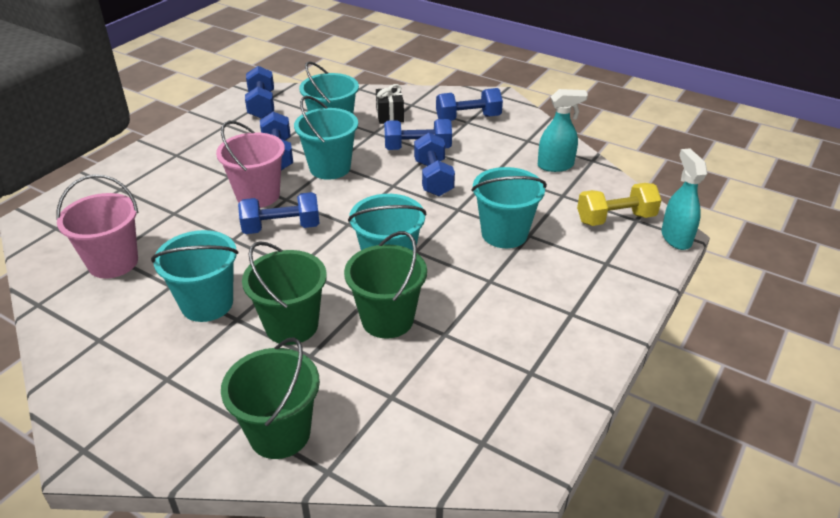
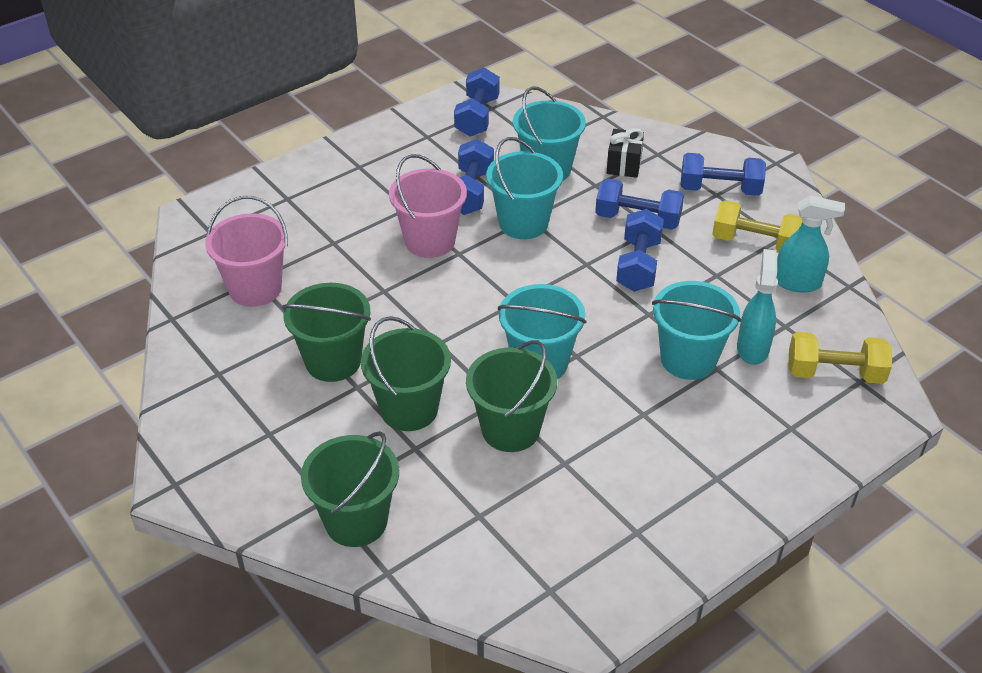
camera: 20 degrees right, 5 degrees up
(207, 304) = (333, 361): turquoise bucket -> green bucket
(281, 228) = (440, 289): blue dumbbell -> none
(511, 147) = (755, 243): none -> yellow dumbbell
(676, 238) = (896, 417): turquoise spray bottle -> turquoise spray bottle (752, 348)

